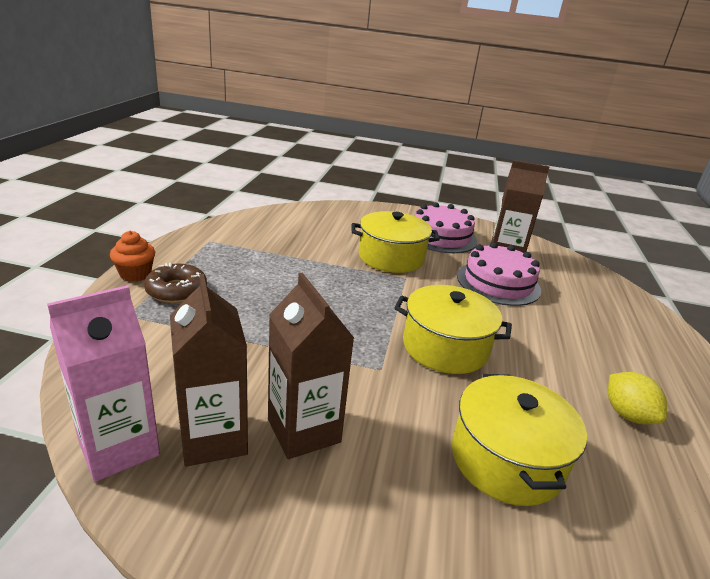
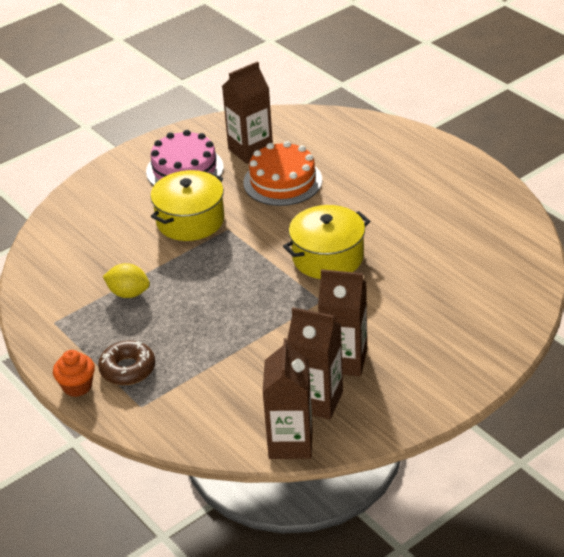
camera: 45 degrees left, 10 degrees up
(119, 447) = (290, 443): pink carton -> brown carton
(498, 283) = (282, 181): pink cake -> orange cake
(506, 459) = (435, 289): yellow pot -> none
(627, 414) = (451, 217): yellow lemon -> yellow lemon (128, 293)

